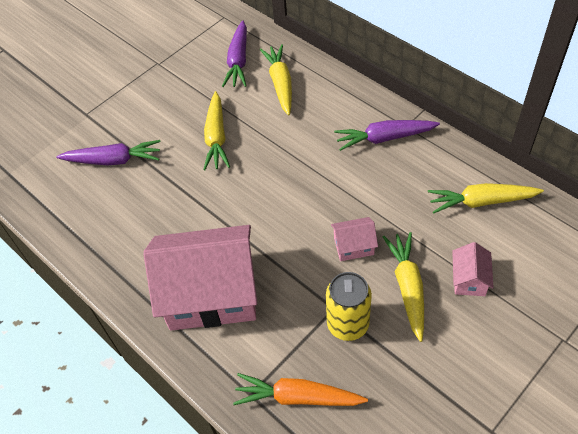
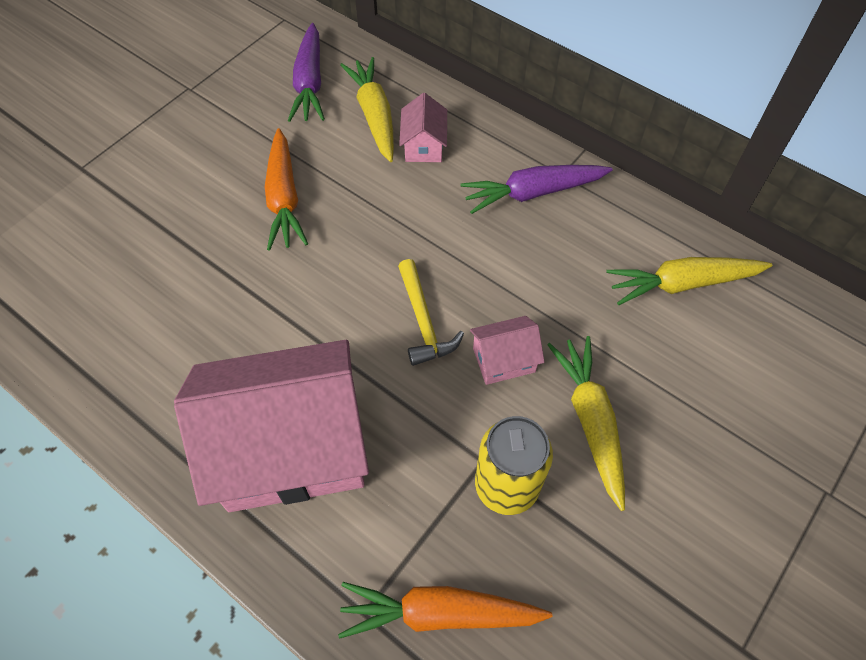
camera: 10 degrees left, 5 degrees up
(113, 160) = (126, 238): purple carrot -> none
(216, 137) = (284, 198): yellow carrot -> orange carrot
(302, 220) = (423, 322): none -> yellow hammer
(469, 279) = (679, 404): pink house -> pink house (424, 145)

